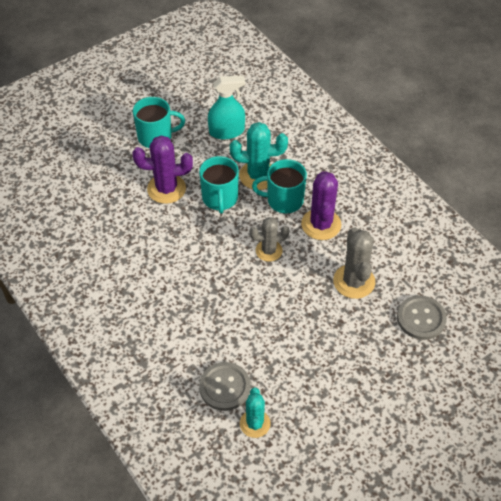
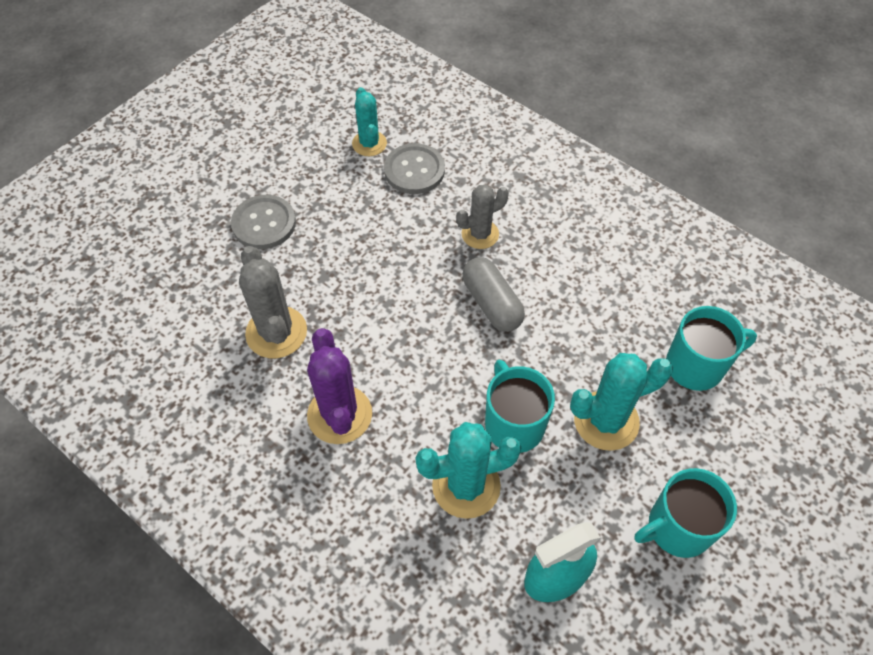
camera: 165 degrees right, 5 degrees up
(166, 189) = (606, 421): purple cactus -> turquoise cactus
(205, 268) = (492, 303): none -> grey capsule
(269, 251) = (409, 351): grey cactus -> grey cactus (480, 234)
(284, 200) = (409, 446): turquoise mug -> turquoise mug (696, 365)
(421, 318) = (178, 301): grey button -> grey button (264, 223)

